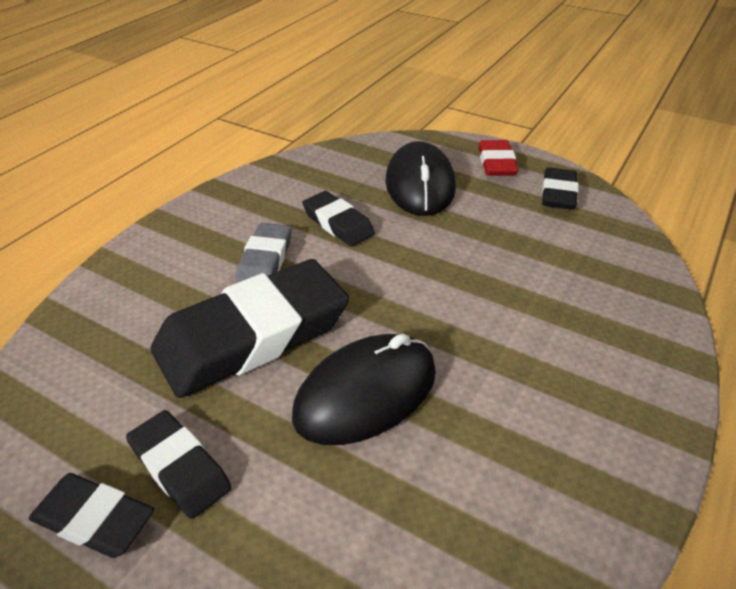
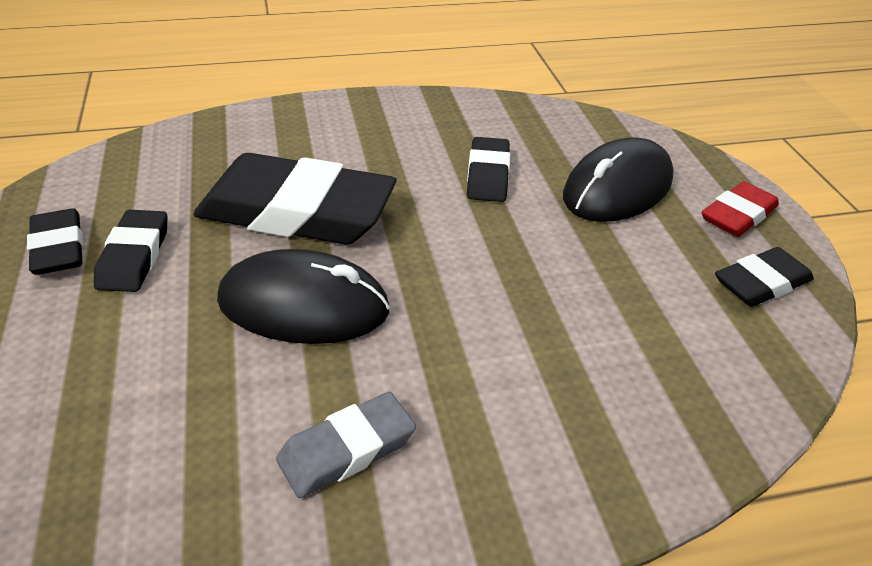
camera: 45 degrees right, 0 degrees up
(265, 260) = (387, 167): grey eraser -> grey eraser (347, 450)

